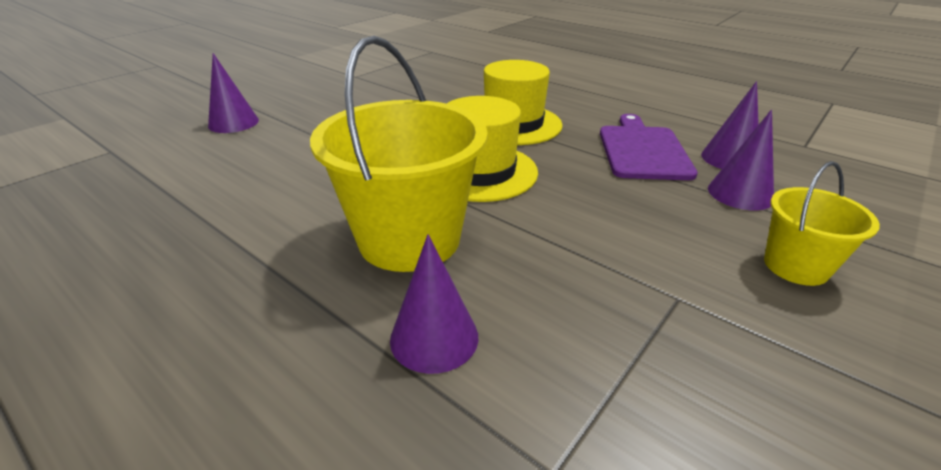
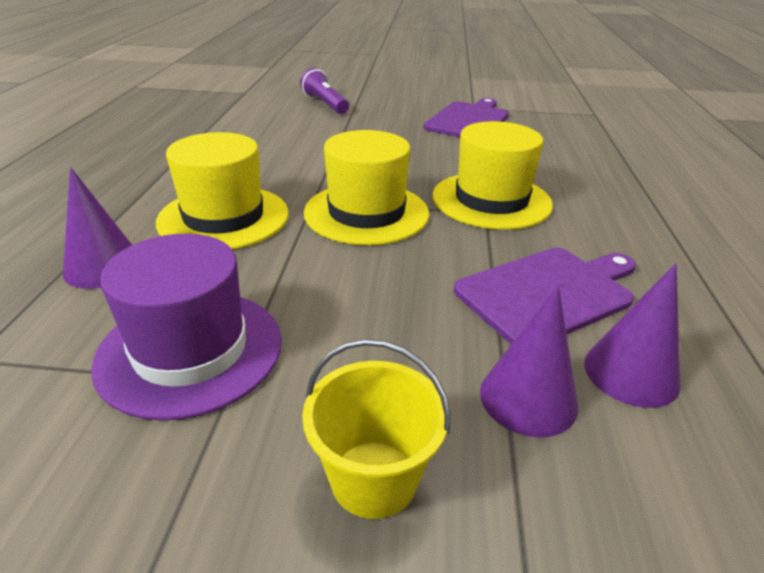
camera: 55 degrees right, 0 degrees up
(233, 123) = (325, 104): purple cone -> purple flashlight
(376, 85) = (469, 120): none -> purple cutting board
(409, 239) = (224, 217): yellow bucket -> yellow hat
(624, 309) = (190, 350): none -> purple hat

